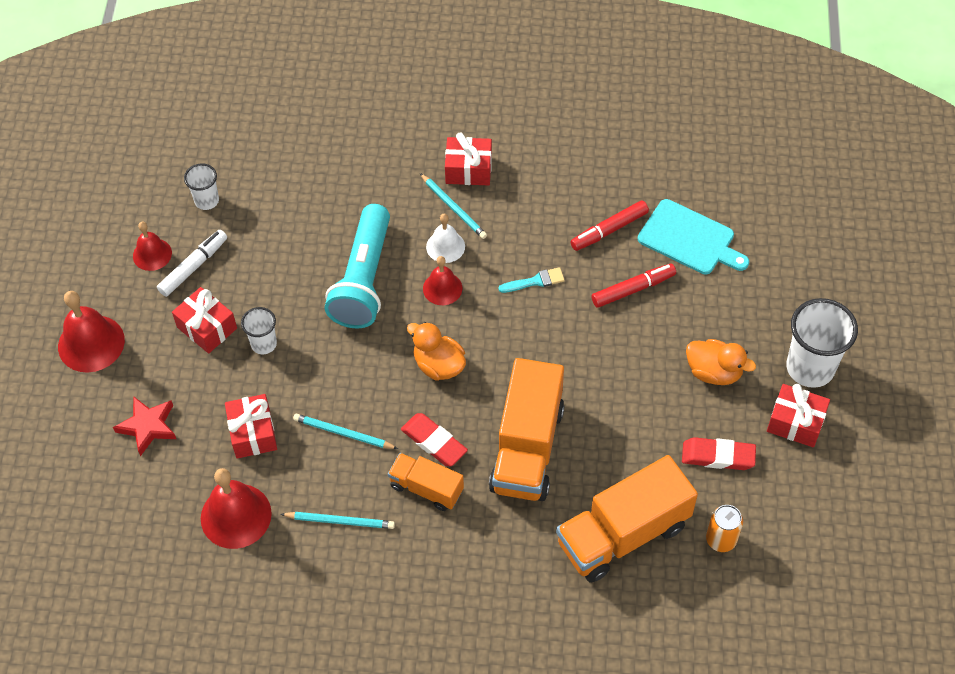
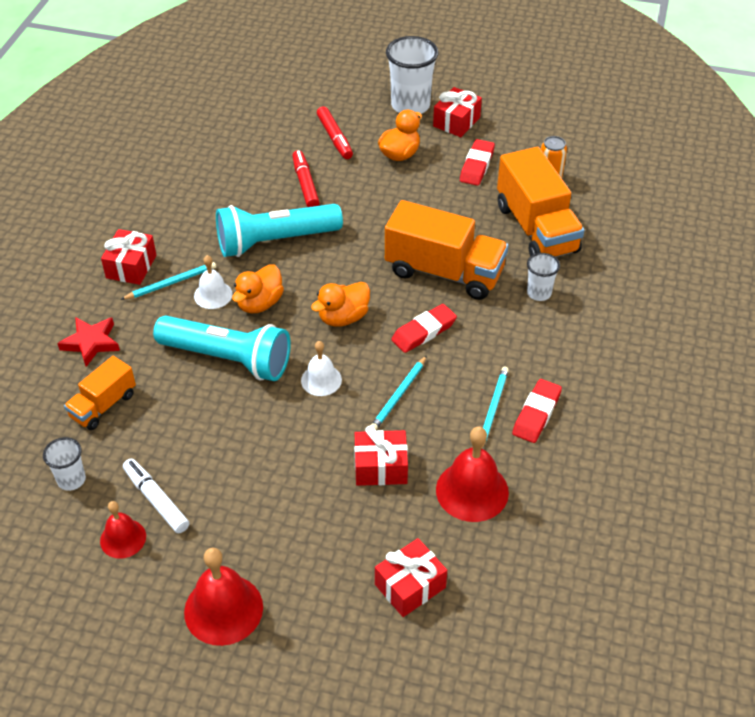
camera: 80 degrees left, 10 degrees down
(148, 426) = (349, 560): red star -> red star (91, 343)
(207, 328) = (240, 495): red gift -> red gift (410, 586)
(264, 344) = (277, 447): white cup -> white cup (539, 293)
(340, 563) = (536, 414): none -> red eraser
(351, 362) = (321, 380): none -> white bell
(426, 488) = (470, 343): orange truck -> orange truck (103, 405)
(442, 288) = (259, 303): red bell -> orange duck
(535, 281) = (275, 241): turquoise brush -> turquoise flashlight
(609, 230) = (239, 188): red marker -> red marker (335, 138)
(689, 239) = (268, 144): turquoise cutting board -> none

